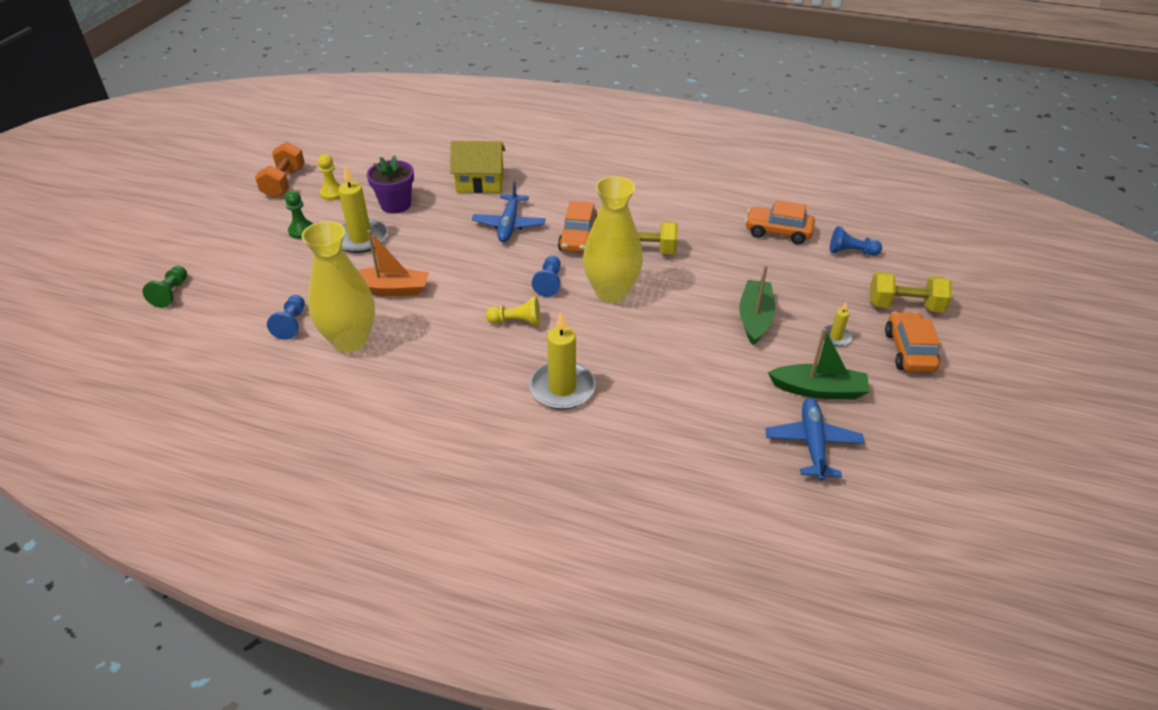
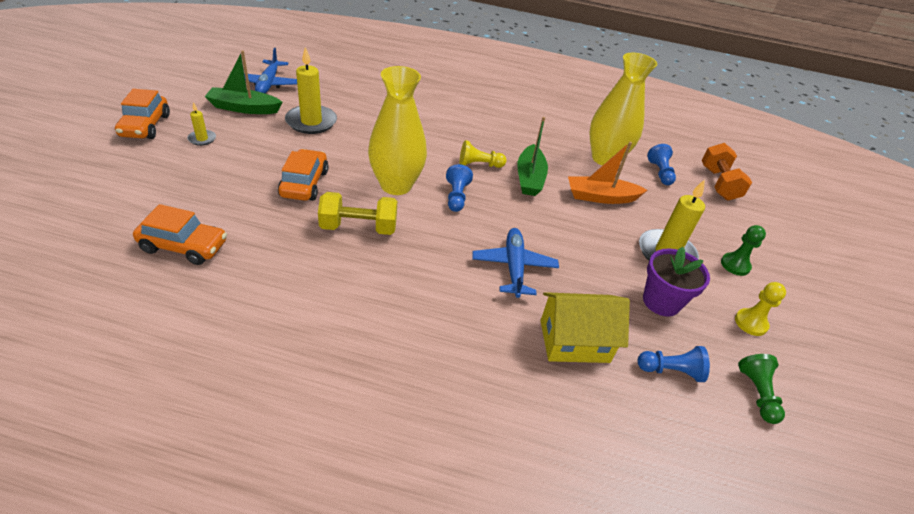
camera: 170 degrees right, 0 degrees up
(171, 293) = (781, 202): green pawn -> green pawn (757, 394)
(284, 183) = (826, 343): orange dumbbell -> orange dumbbell (718, 183)
(562, 388) = (436, 121): yellow candle -> yellow candle (311, 122)
(578, 238) = (430, 246): orange car -> orange car (304, 183)
(755, 318) = (267, 156): green boat -> green boat (529, 178)
(851, 252) = (112, 217): blue pawn -> blue pawn (670, 371)
(904, 306) = (110, 159): yellow dumbbell -> none

